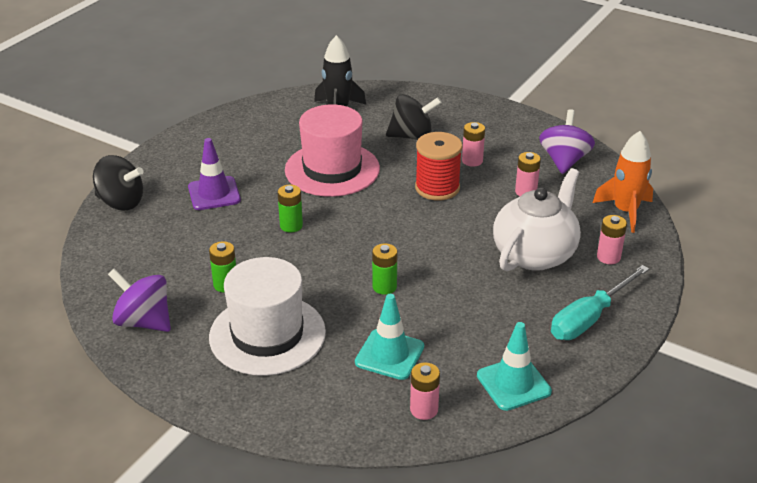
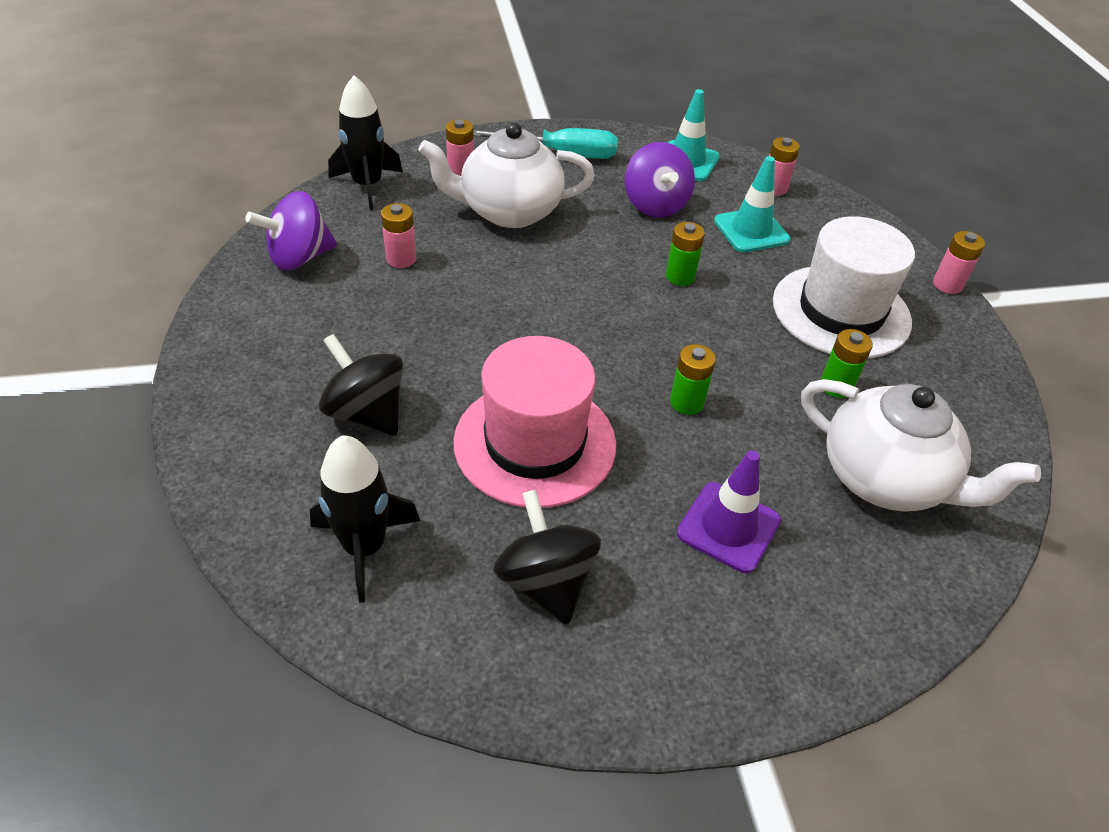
camera: 135 degrees left, 10 degrees up
(121, 202) = (878, 621): black spinning top -> black spinning top (546, 581)
(144, 321) = (962, 407): purple spinning top -> purple spinning top (655, 205)
(159, 256) = (885, 479): none -> white teapot
(437, 188) = (468, 326): red spool -> none
(472, 161) = (375, 327): pink battery -> pink battery (947, 285)
(625, 211) = (367, 185): orange rocket -> black rocket

